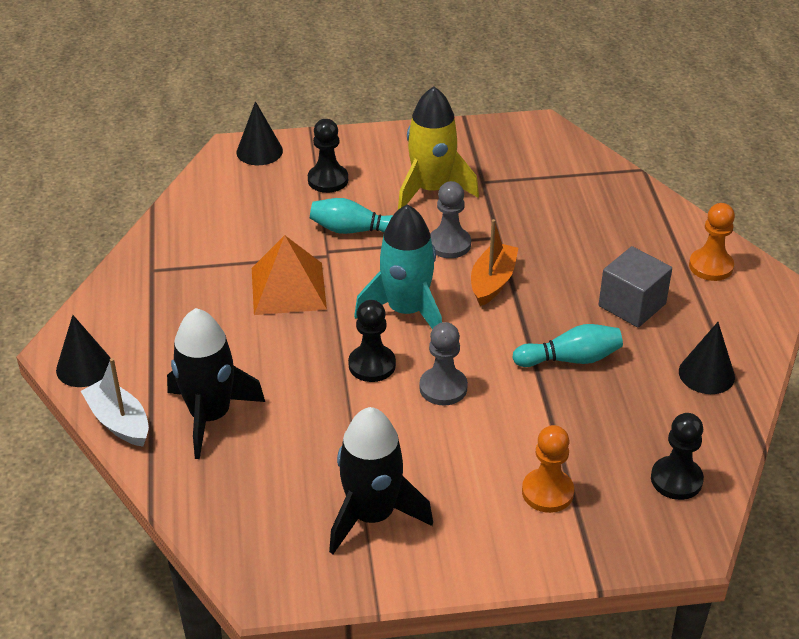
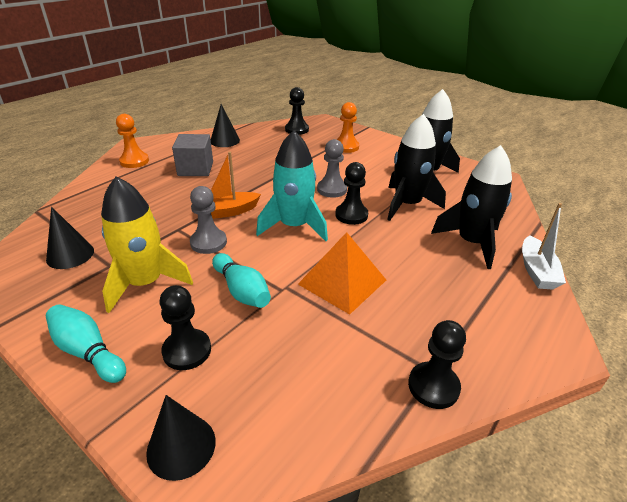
camera: 135 degrees left, 5 degrees down
(84, 367) = (548, 321): black cone -> black cone (70, 255)
(144, 261) = (433, 386): none -> black pawn
(331, 427) = (407, 205): none -> black rocket
(570, 359) = (260, 169): turquoise bowling pin -> turquoise bowling pin (88, 352)

